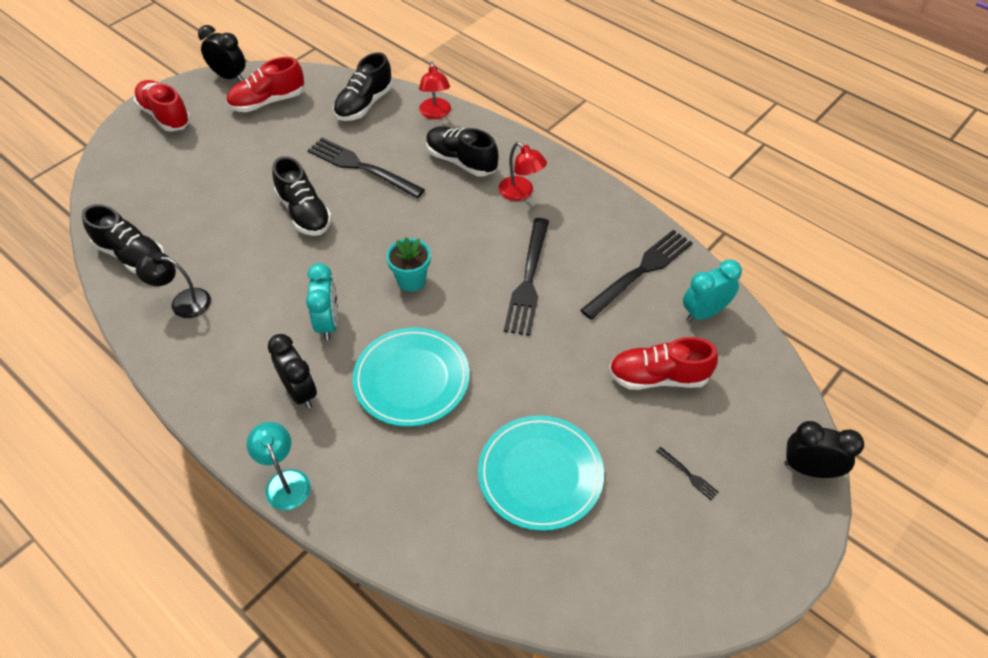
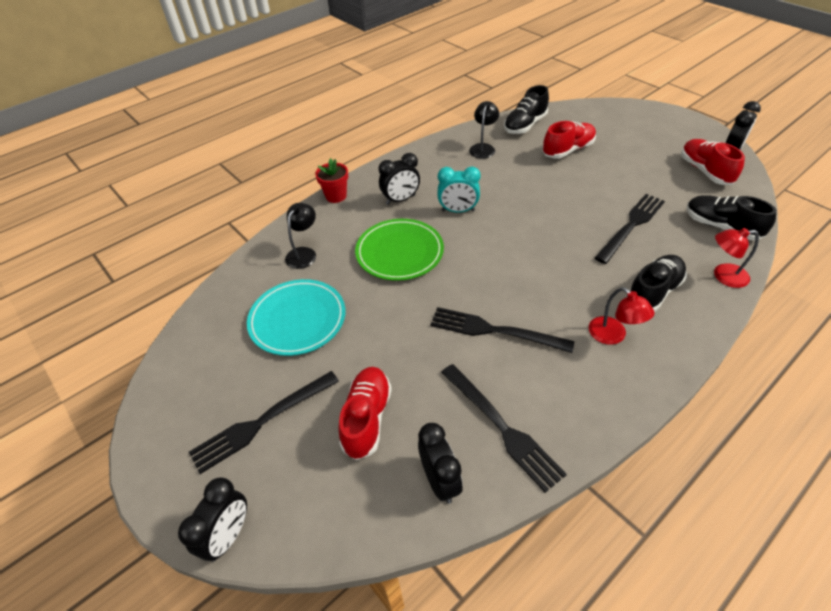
camera: 100 degrees right, 5 degrees down
(165, 116) = (670, 124): red shoe -> red shoe (568, 150)
(285, 481) = (336, 196): turquoise lamp -> red flower pot
(304, 213) = (571, 196): black shoe -> none
(411, 280) = (497, 254): turquoise flower pot -> none
(411, 379) = (399, 252): turquoise plate -> green plate
(417, 496) = (304, 253): none -> black lamp
(521, 193) = (613, 336): red lamp -> red lamp turned 90 degrees counterclockwise
(688, 475) = (261, 422): black fork -> black fork, size x2.42
(704, 313) = (440, 481): turquoise clock -> black clock

